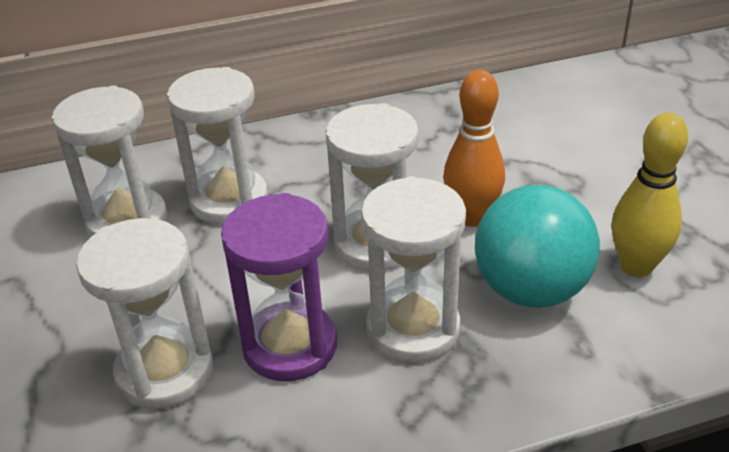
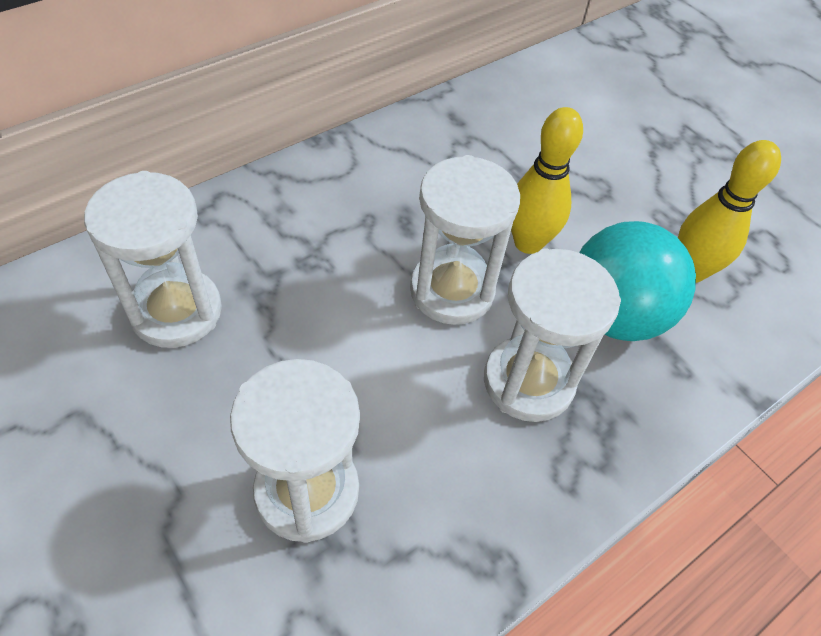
camera: 25 degrees left, 15 degrees up
(229, 200) = (278, 264): white hourglass -> none
(290, 346) = (421, 429): purple hourglass -> none
(471, 217) = (528, 243): orange bowling pin -> yellow bowling pin

